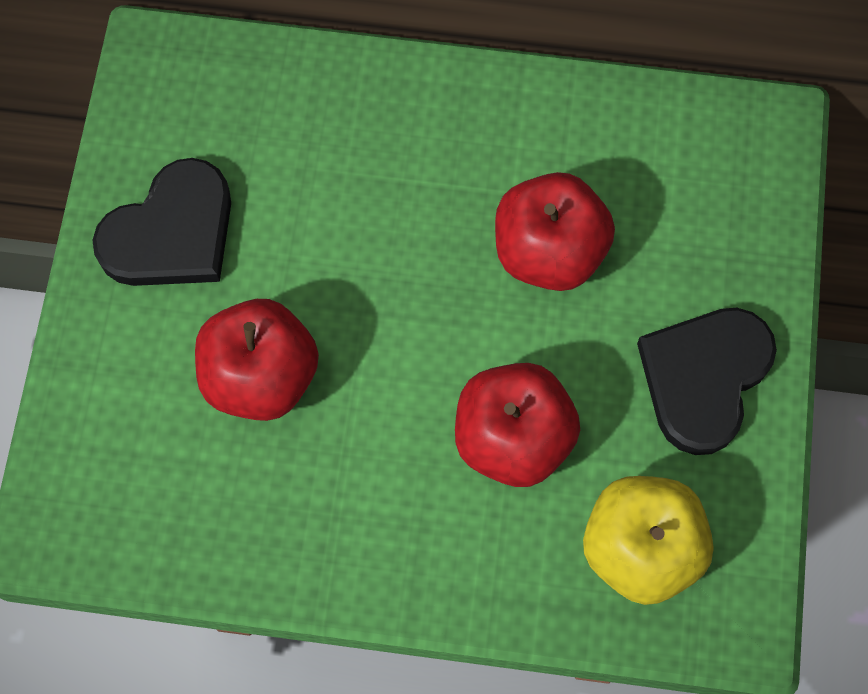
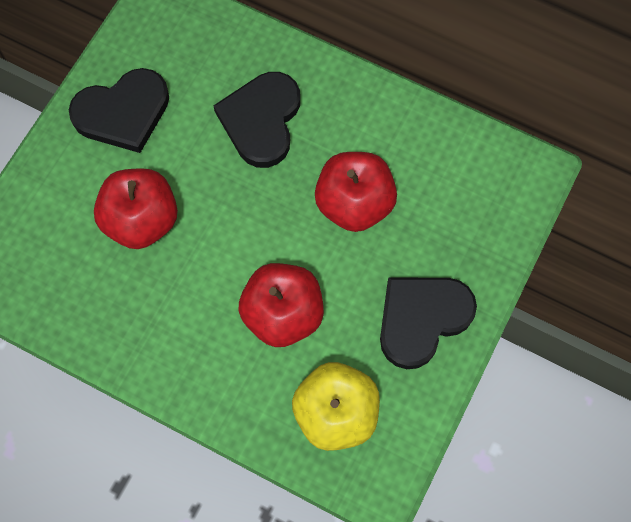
camera: 20 degrees right, 0 degrees up
(373, 179) = (261, 120): none -> black heart

